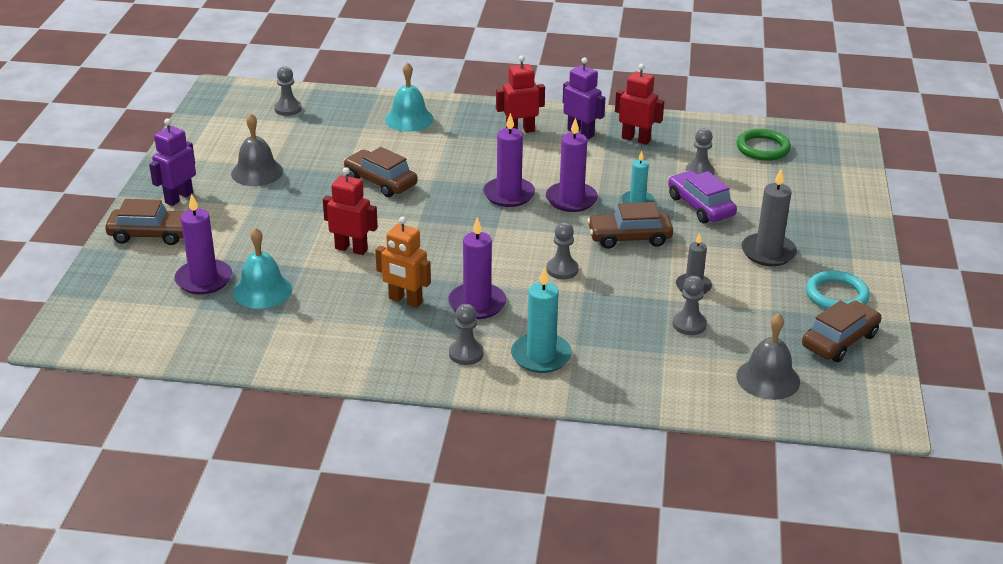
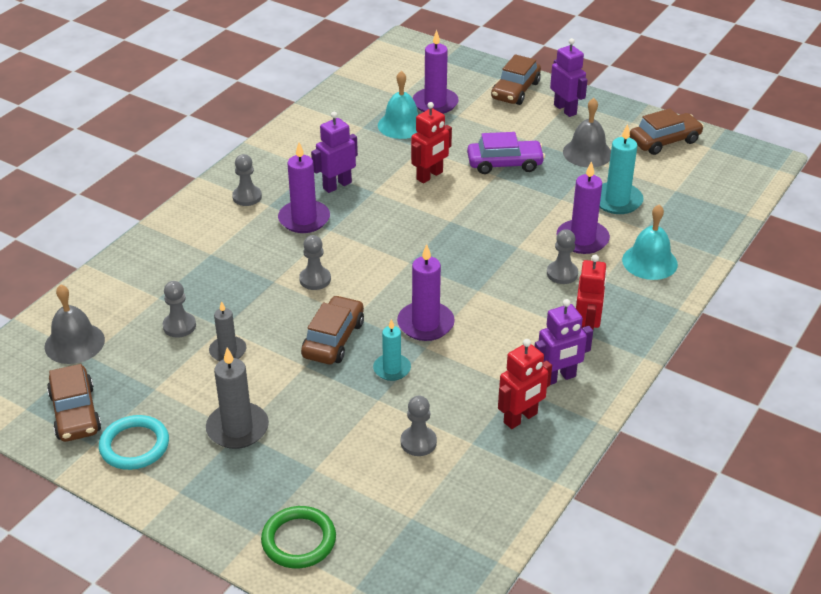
camera: 115 degrees right, 5 degrees up
(288, 109) = (706, 191): grey pawn -> grey pawn (562, 274)
(380, 182) = (531, 215): brown car -> brown car (664, 141)
(405, 300) = (337, 185): orange robot -> purple robot
(509, 194) = (460, 285): purple candle -> purple candle (582, 239)
(541, 356) = (212, 231): turquoise candle -> turquoise candle (617, 201)
(700, 206) = (352, 413): purple car -> purple car (504, 164)
(763, 148) = (439, 527): green ring -> green ring (299, 540)

